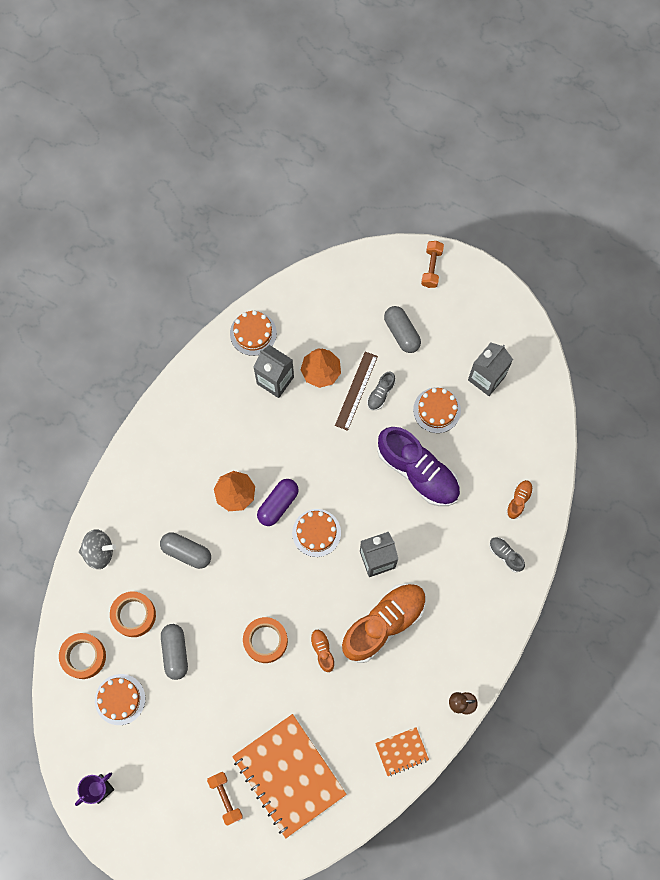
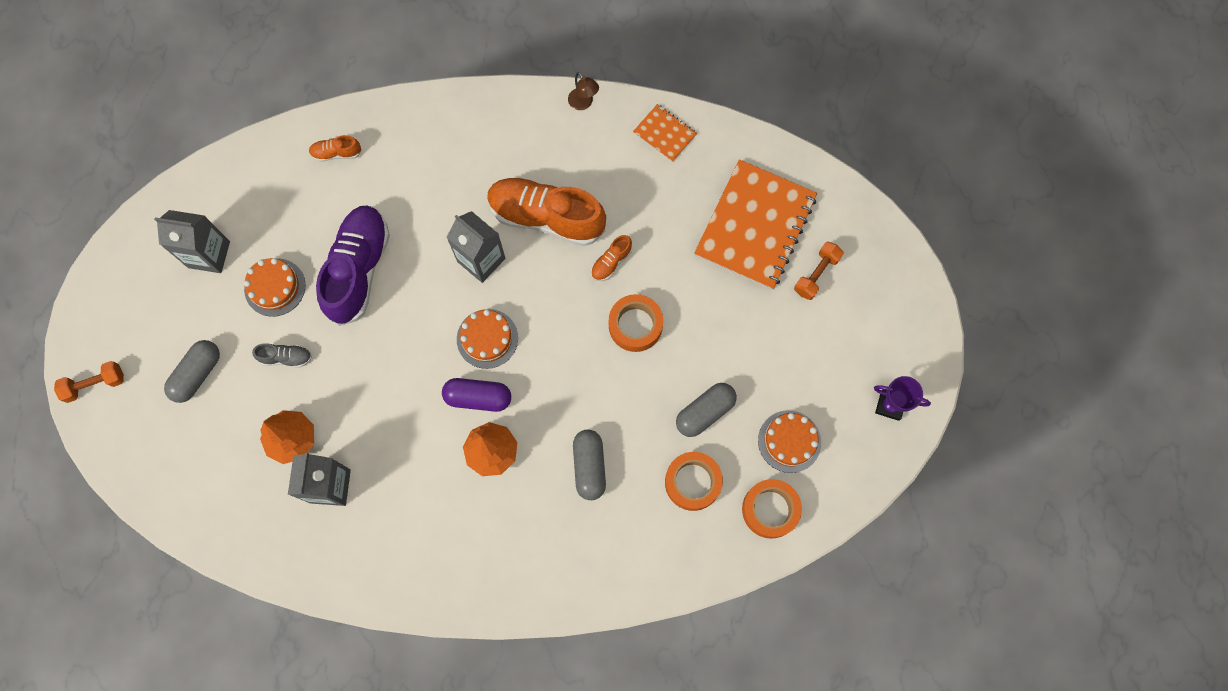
camera: 120 degrees left, 0 degrees up
(99, 552) = (646, 566): grey spinning top -> none
(253, 333) = (282, 547): orange cake -> none
(356, 390) = (296, 386): brown ruler -> none
(505, 555) = (404, 137): grey shoe -> none

